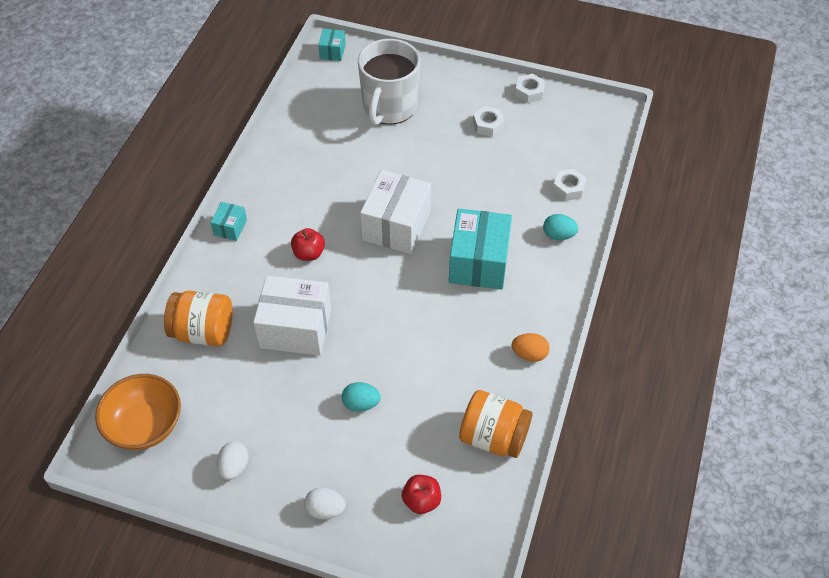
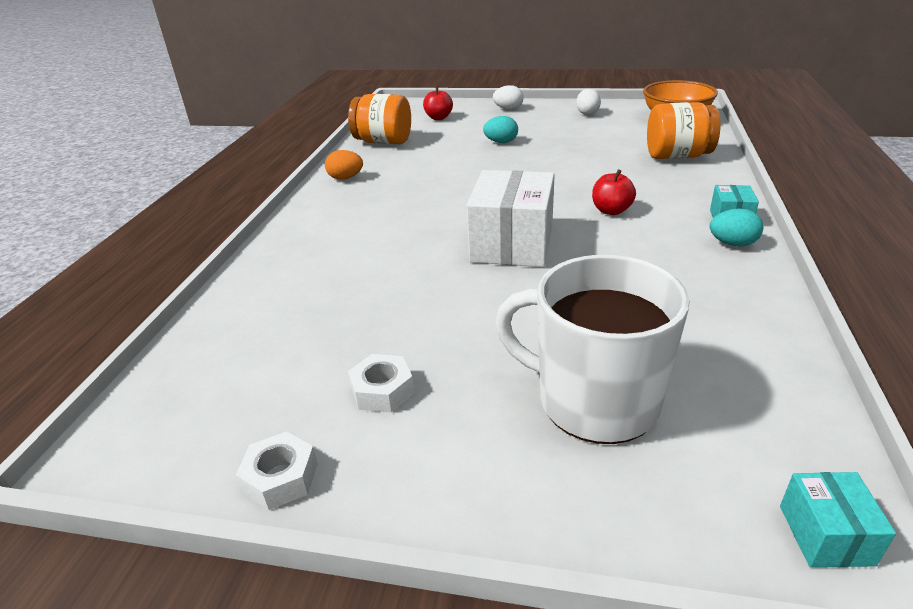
camera: 175 degrees right, 20 degrees down
(295, 328) = (587, 167): white box -> none
(389, 107) = (594, 401): white mug -> white mug turned 75 degrees counterclockwise
(479, 262) = (397, 226): turquoise box -> none
(558, 235) = (288, 260): turquoise egg -> turquoise egg (732, 244)
(568, 188) = (255, 311): white nut -> none

